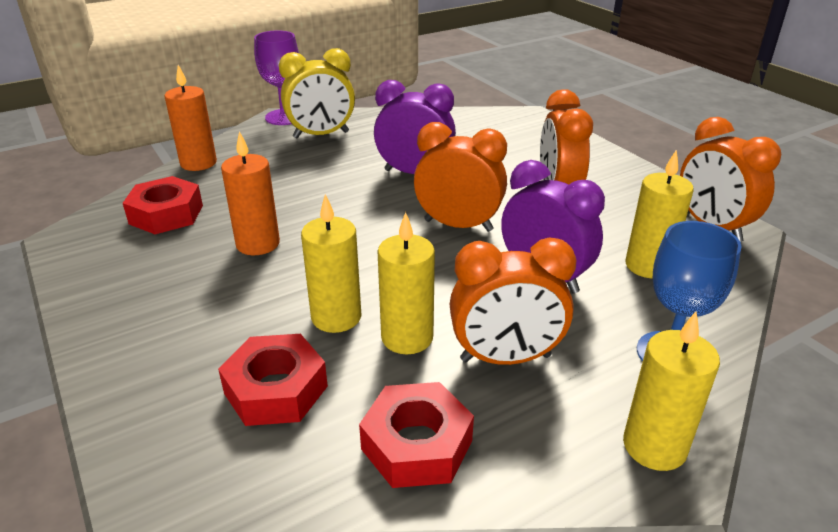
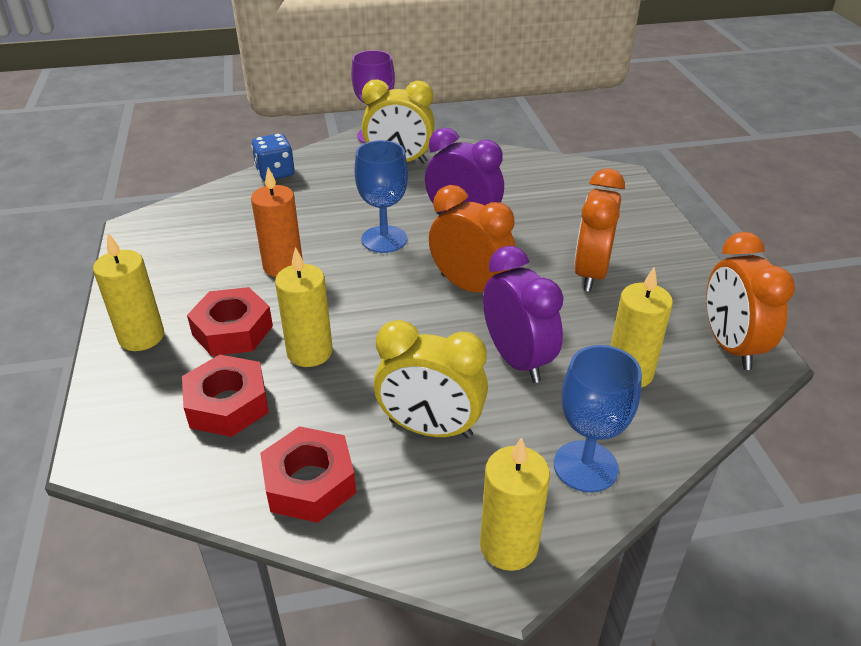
camera: 20 degrees right, 5 degrees up
(166, 214) = (223, 220): red nut -> red nut (232, 330)
(198, 163) = (275, 173): orange candle -> blue dice
(348, 201) = (384, 239): none -> blue goblet
(407, 337) = (357, 386): yellow candle -> yellow candle (141, 337)
(505, 358) = (430, 428): orange clock -> yellow clock

